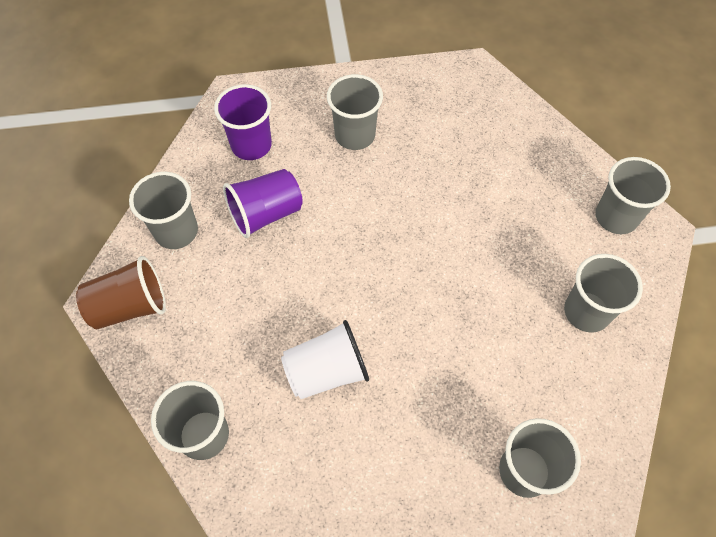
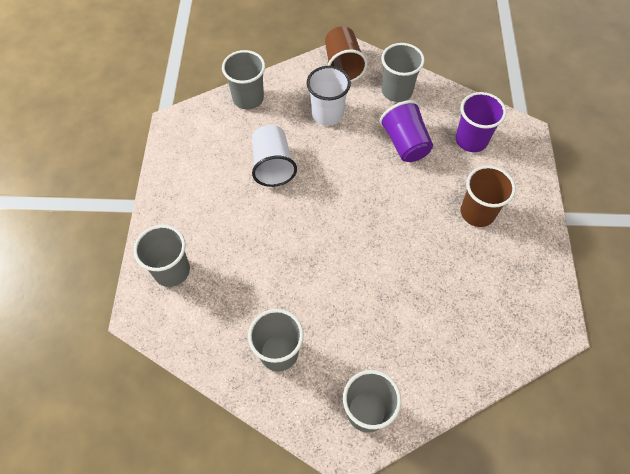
camera: 100 degrees right, 0 degrees up
(225, 313) = (327, 114): none -> white cup
(355, 135) = (477, 212): grey cup -> brown cup

